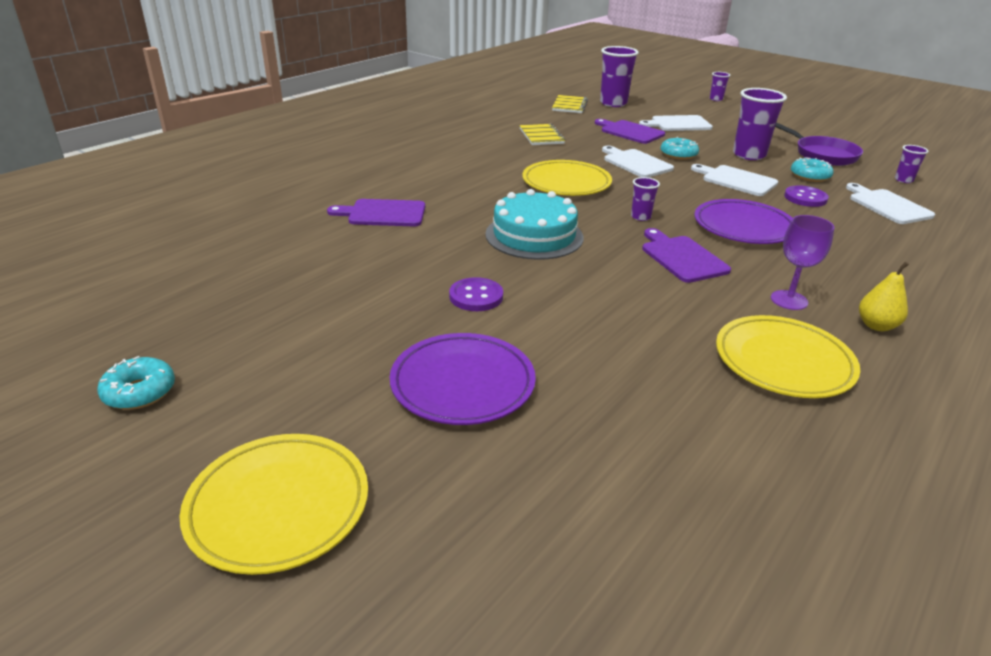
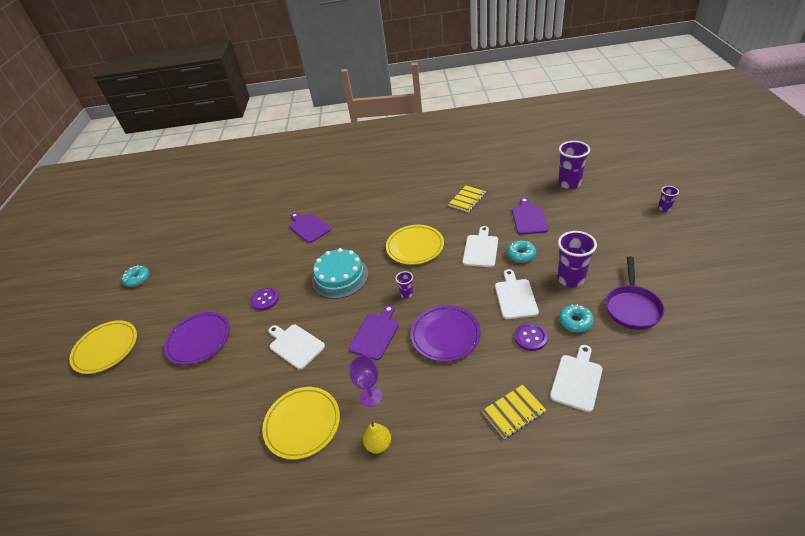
camera: 55 degrees right, 10 degrees up
(569, 106) = (534, 175): yellow notebook -> yellow notebook (513, 412)
(678, 124) = (578, 224): white cutting board -> white cutting board (295, 345)
(903, 180) = (647, 368): purple cup -> none

